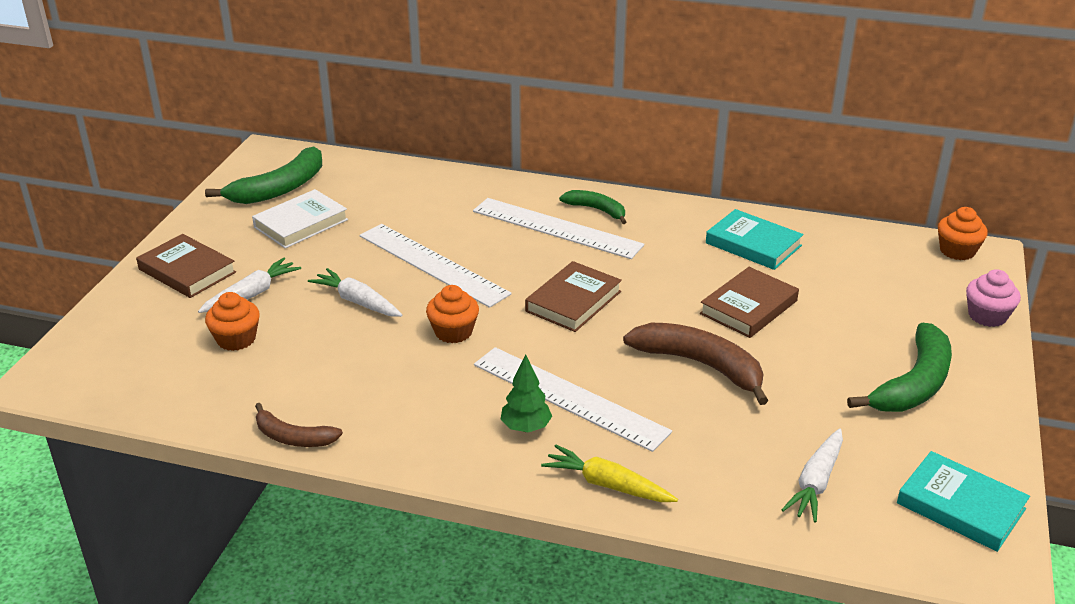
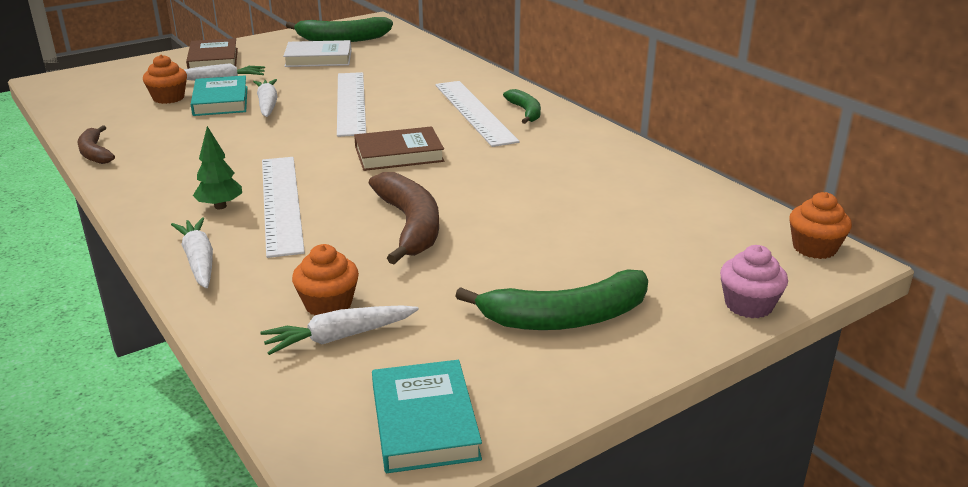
camera: 40 degrees right, 5 degrees down
(453, 332) = (288, 140): orange cupcake -> orange cupcake (328, 304)
(607, 484) = (199, 260): yellow carrot -> white carrot
(748, 307) = (524, 208): brown book -> none
(753, 244) = (612, 173): turquoise book -> turquoise book (221, 101)

